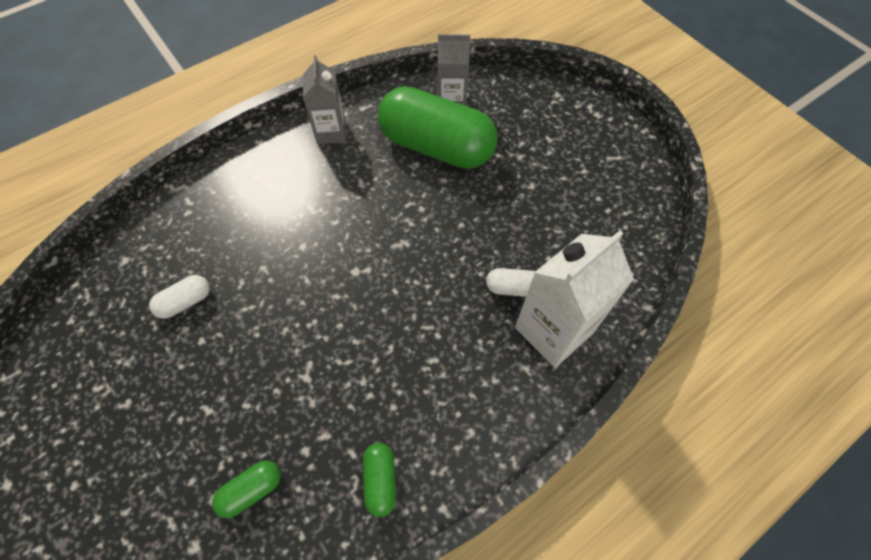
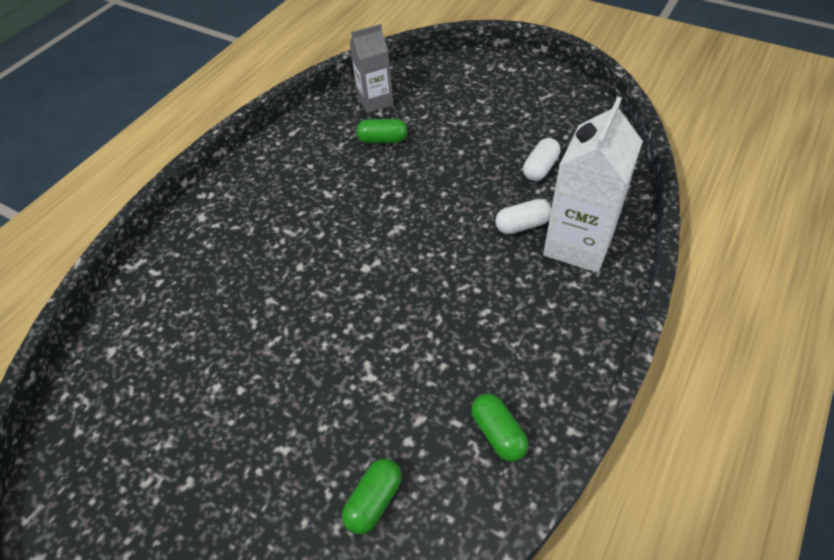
camera: 20 degrees left, 10 degrees down
(185, 302) = (203, 361): white capsule -> white capsule (540, 168)
(331, 132) = (272, 162): grey carton -> none
(436, 146) = (382, 140): green capsule -> green capsule, size x0.41

